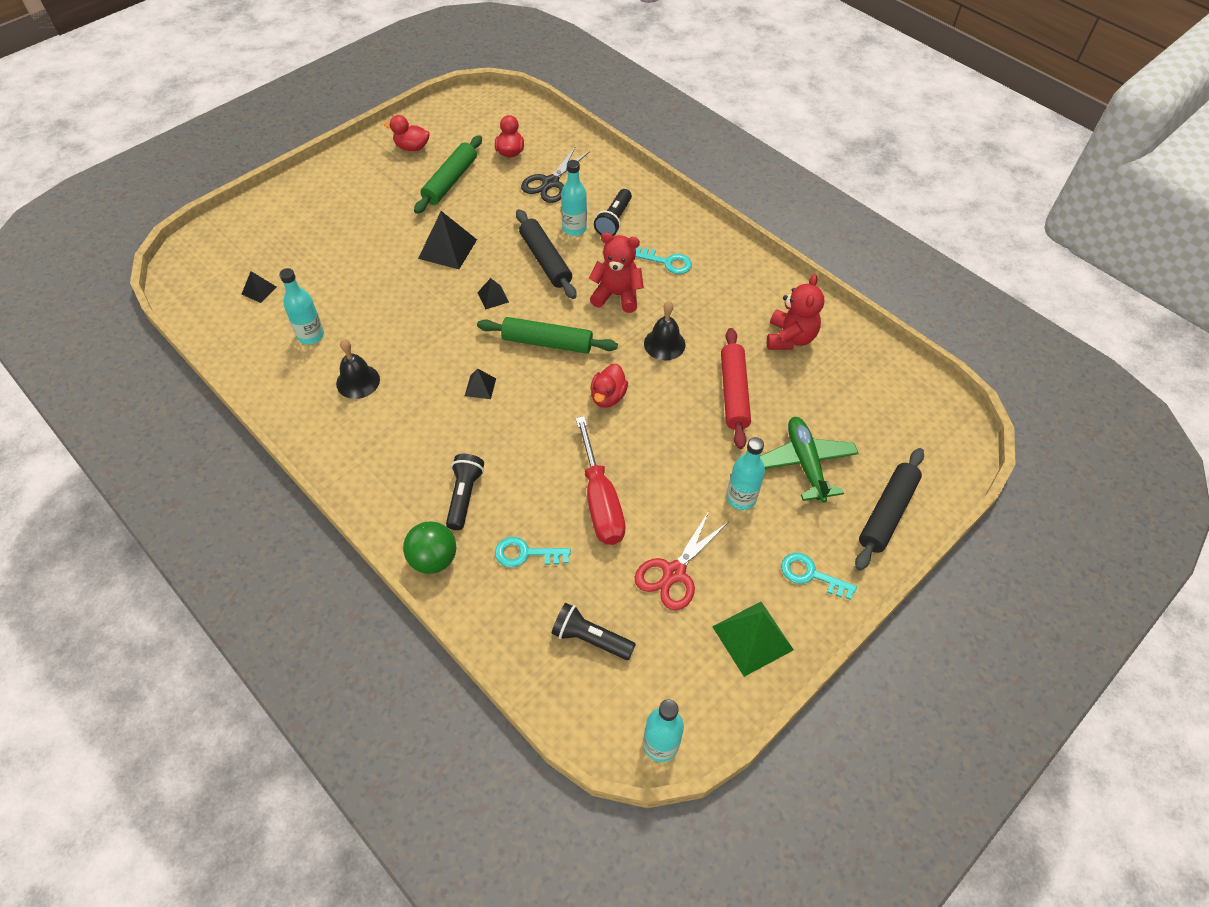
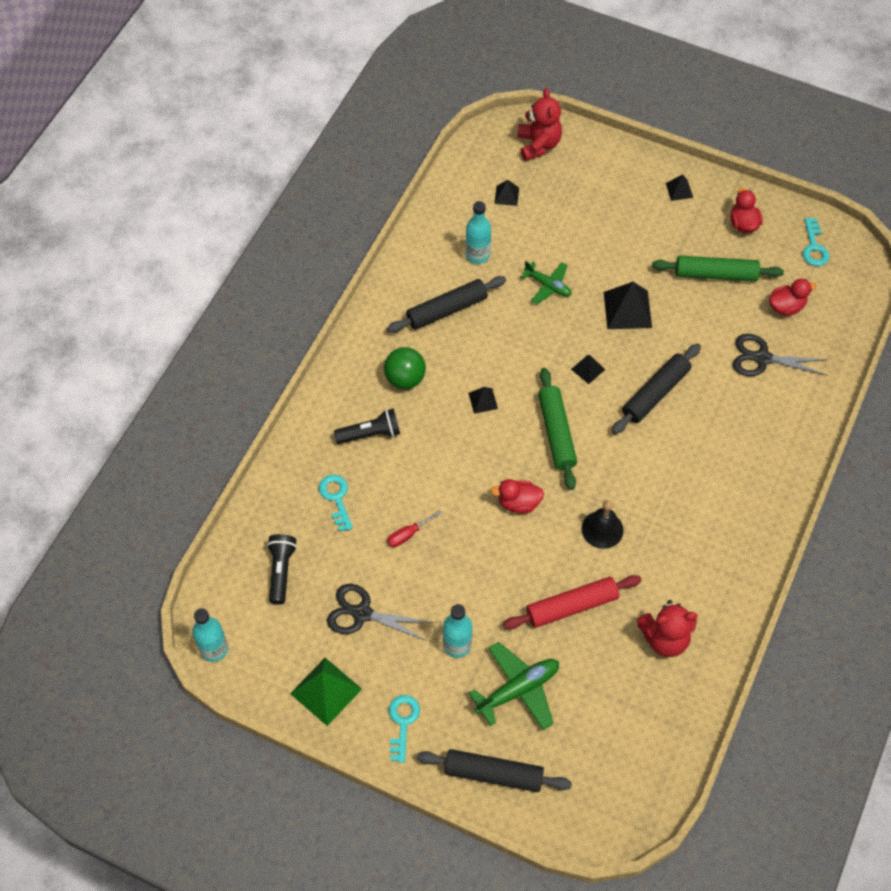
camera: 70 degrees right, 5 degrees up
(348, 173) = (679, 190): none -> black pyramid
(358, 381) = (447, 310): black bell -> black rolling pin
(384, 294) = (548, 286): none -> green plane
(433, 559) = (306, 436): green ball -> green ball (405, 379)
(574, 228) = (710, 402): turquoise bottle -> none
(600, 500) = (408, 534): red screwdriver -> red screwdriver, size x0.47
(614, 220) = (741, 432): black flashlight -> none
(617, 295) = (642, 469): red teddy bear -> red teddy bear (538, 145)
(667, 262) = (709, 498): turquoise key -> turquoise key (814, 247)
(674, 573) = (362, 614): red scissors -> black scissors

